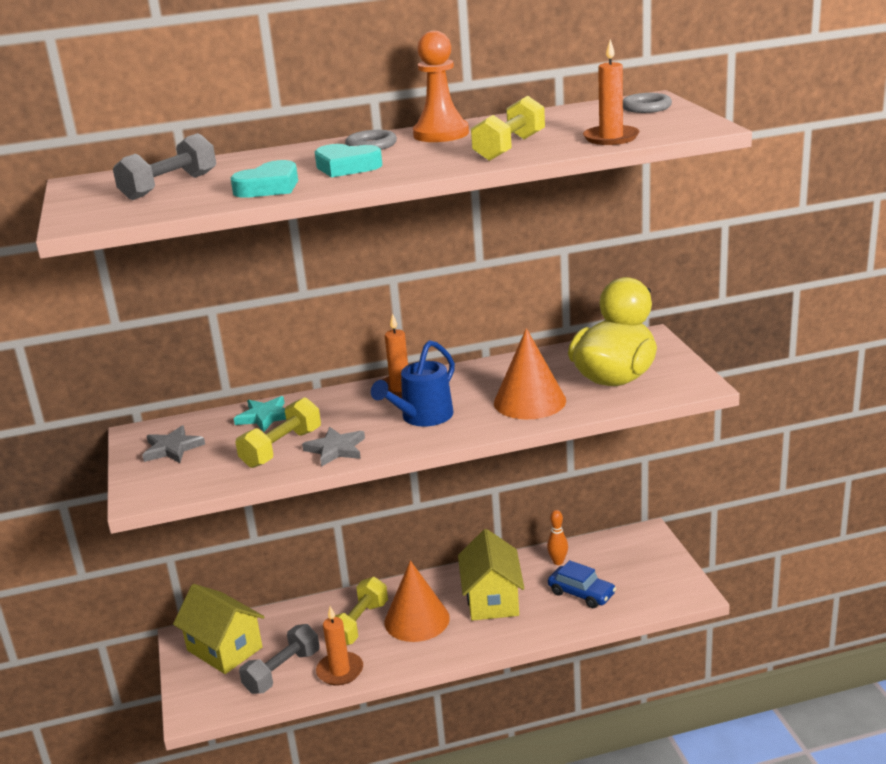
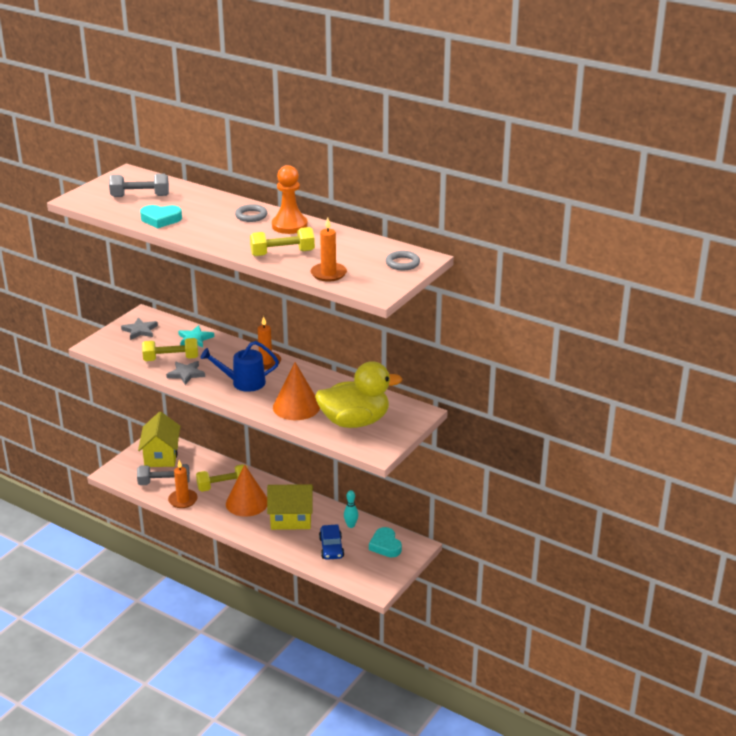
camera: 45 degrees right, 5 degrees up
(346, 167) = (209, 224): turquoise heart -> turquoise heart (385, 545)
(492, 600) = (291, 519): yellow house -> yellow house turned 45 degrees clockwise
(558, 562) = (351, 525): orange bowling pin -> turquoise bowling pin

